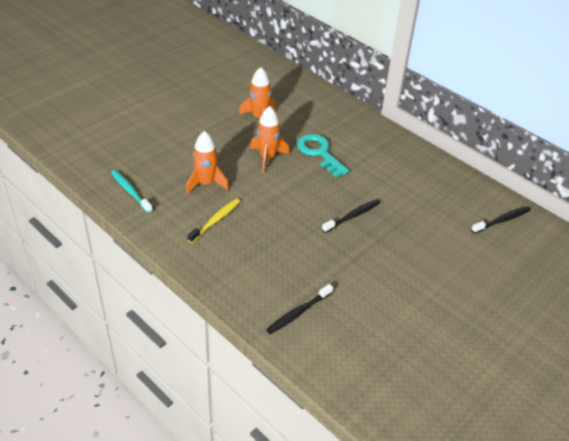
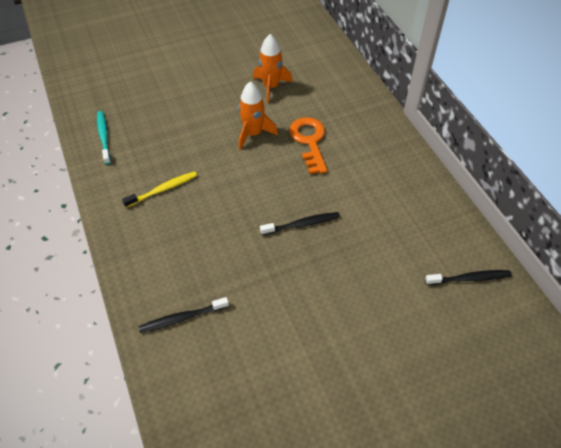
camera: 25 degrees right, 10 degrees up
(206, 183) = (177, 147): orange rocket -> none
(319, 153) = (309, 141): turquoise key -> orange key

